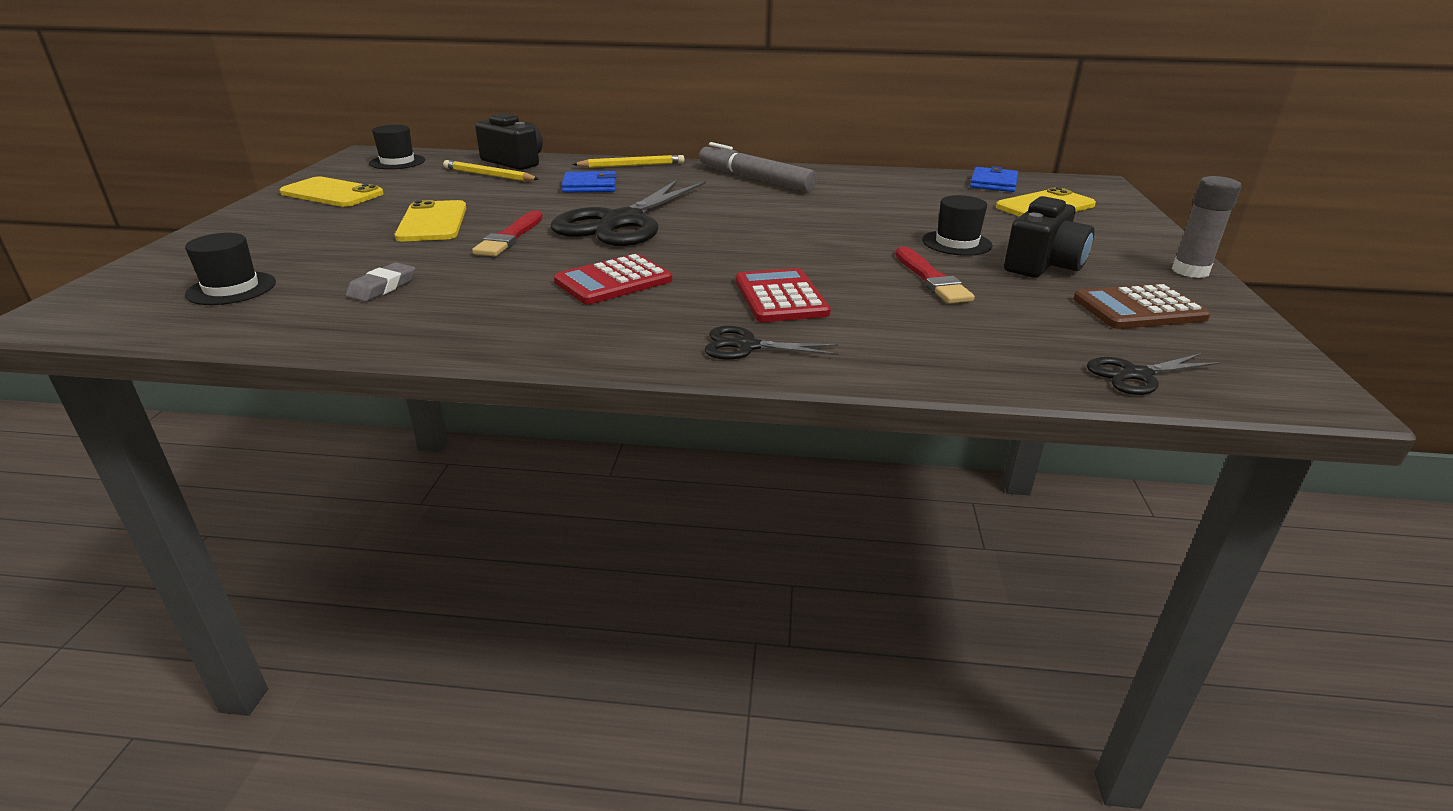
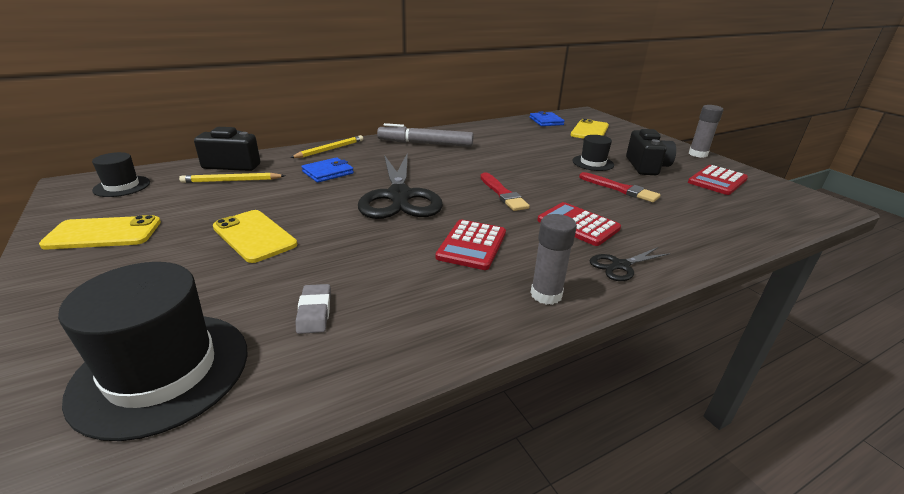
camera: 35 degrees left, 0 degrees up
(231, 288) = (162, 371): black hat -> black hat, size x1.85
(510, 237) = (341, 231): red brush -> red brush (503, 194)
(605, 341) = (546, 294): none -> grey glue stick
(1136, 375) = (776, 218): black scissors -> none
(1138, 309) = (717, 181): brown calculator -> red calculator

